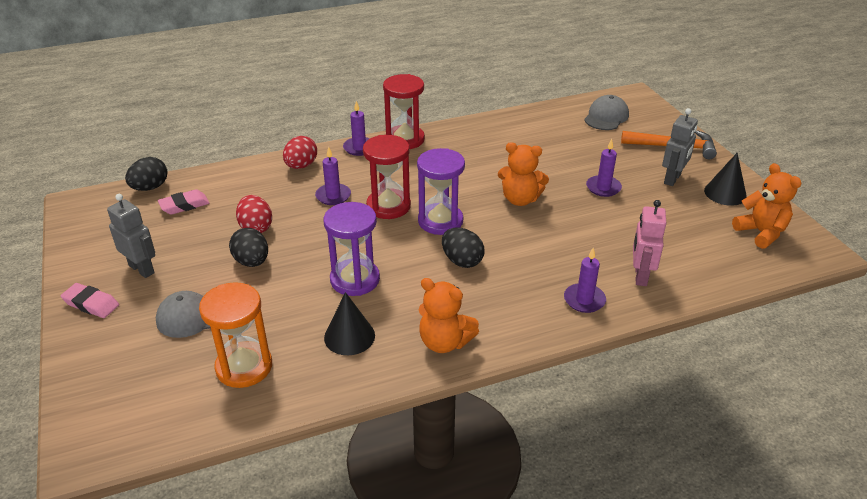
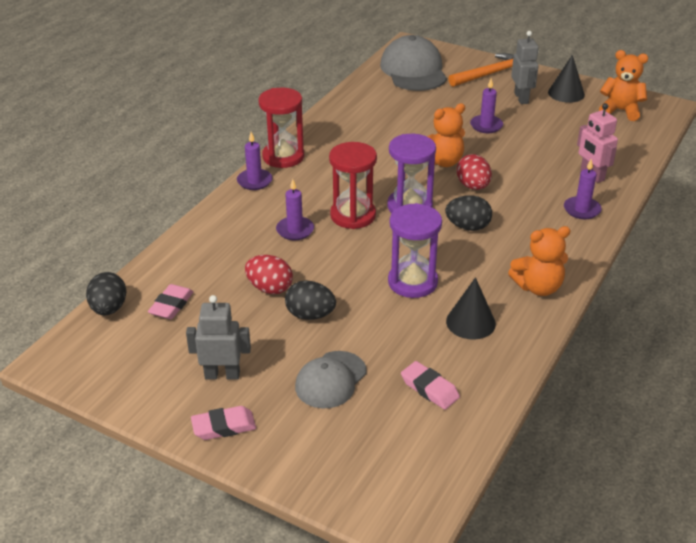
camera: 40 degrees left, 0 degrees up
(244, 367) = (429, 389): orange hourglass -> pink eraser
(301, 166) = (226, 220): red egg -> red egg (473, 186)
(606, 117) = (413, 70): grey cap -> grey cap, size x1.60

